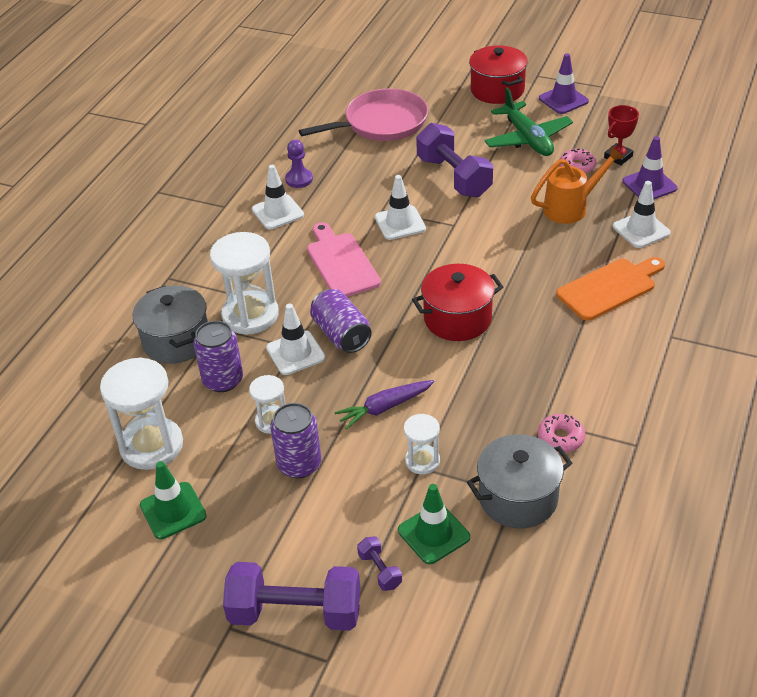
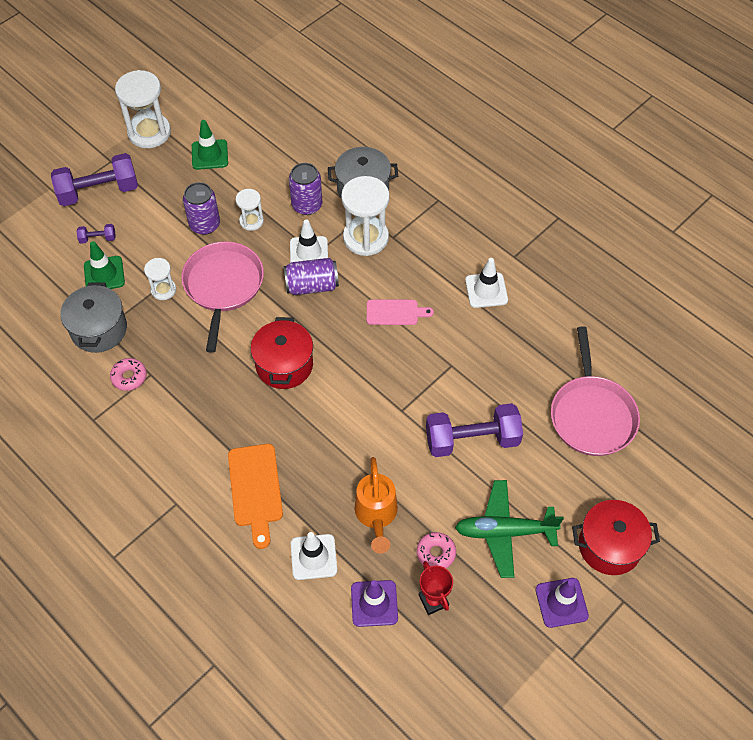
camera: 110 degrees right, 15 degrees up
(151, 446) = (270, 156): white hourglass -> white hourglass (149, 132)
(295, 612) = (99, 191): purple dumbbell -> purple dumbbell turned 45 degrees clockwise
(299, 179) = (527, 319): purple pawn -> none
(341, 263) = (395, 312): pink cutting board -> pink cutting board, size x0.67
(384, 408) = (223, 286): purple carrot -> pink pan
(400, 223) = (425, 371): white traffic cone -> none

